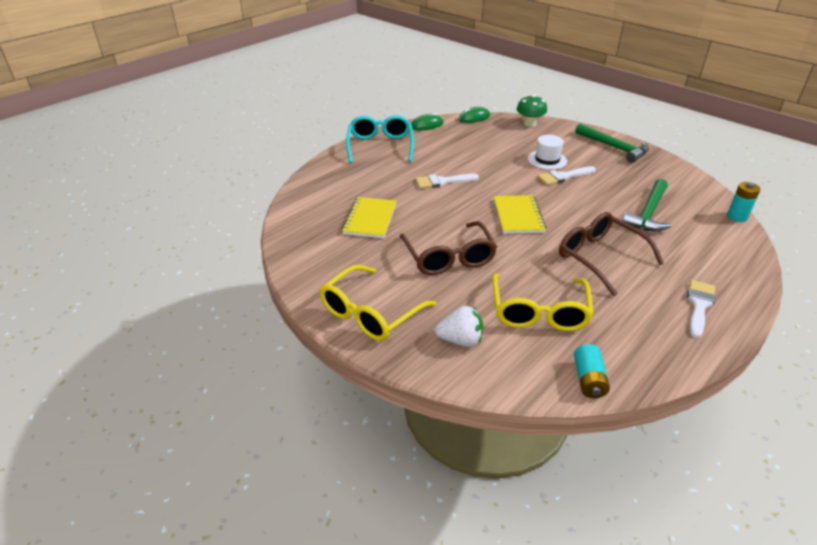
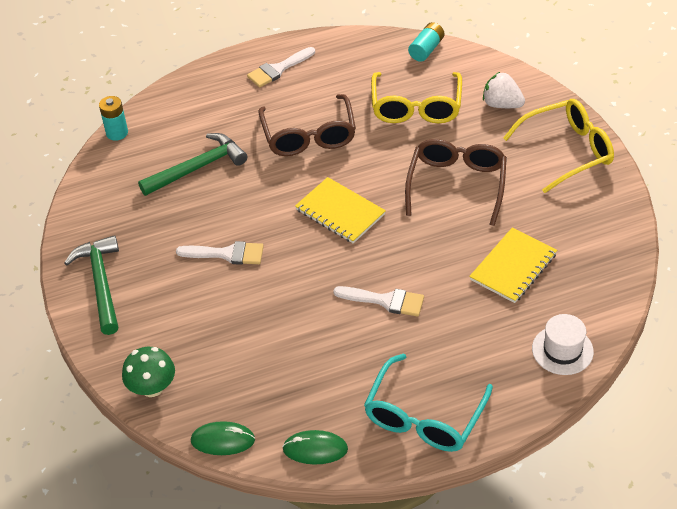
camera: 150 degrees left, 10 degrees up
(518, 216) = (340, 212): yellow notebook -> yellow notebook turned 75 degrees counterclockwise
(539, 311) = (416, 106): yellow glasses -> yellow glasses turned 150 degrees clockwise
(547, 160) = (214, 292): white hat -> white hat (562, 350)

